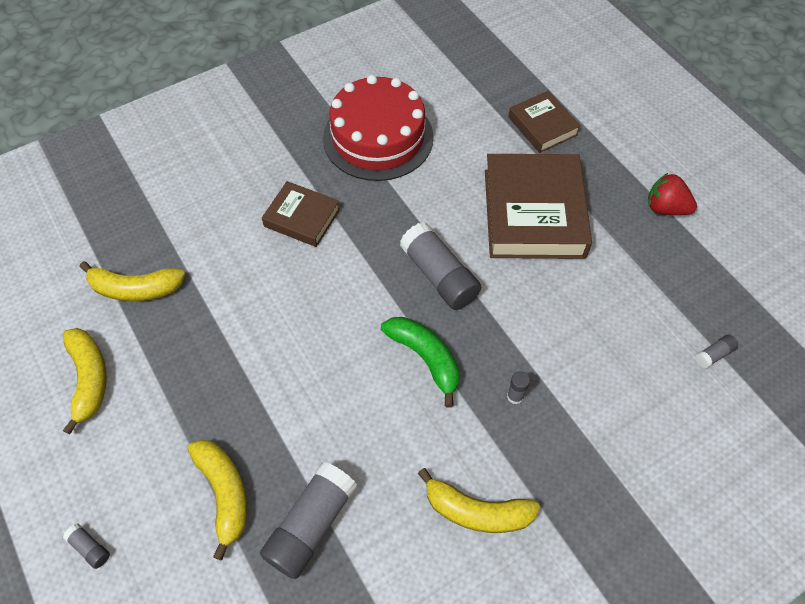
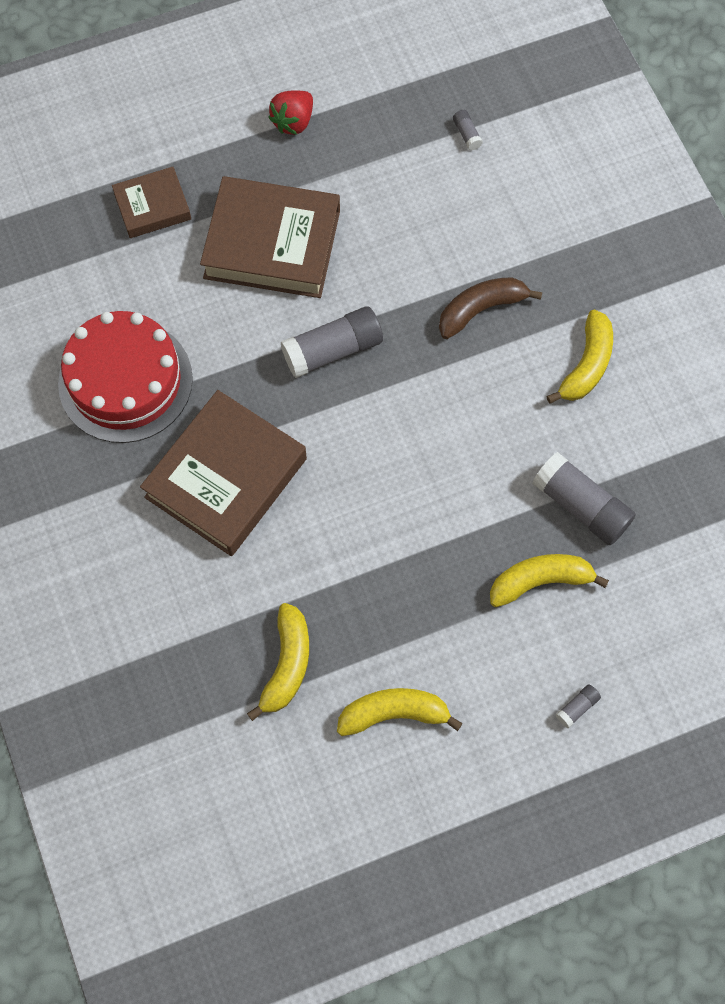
camera: 80 degrees left, 10 degrees up
(302, 218) = (226, 478): brown book -> brown book, size x1.83
(425, 358) = (427, 380): green banana -> none
(515, 396) = (481, 309): grey glue stick -> brown banana

